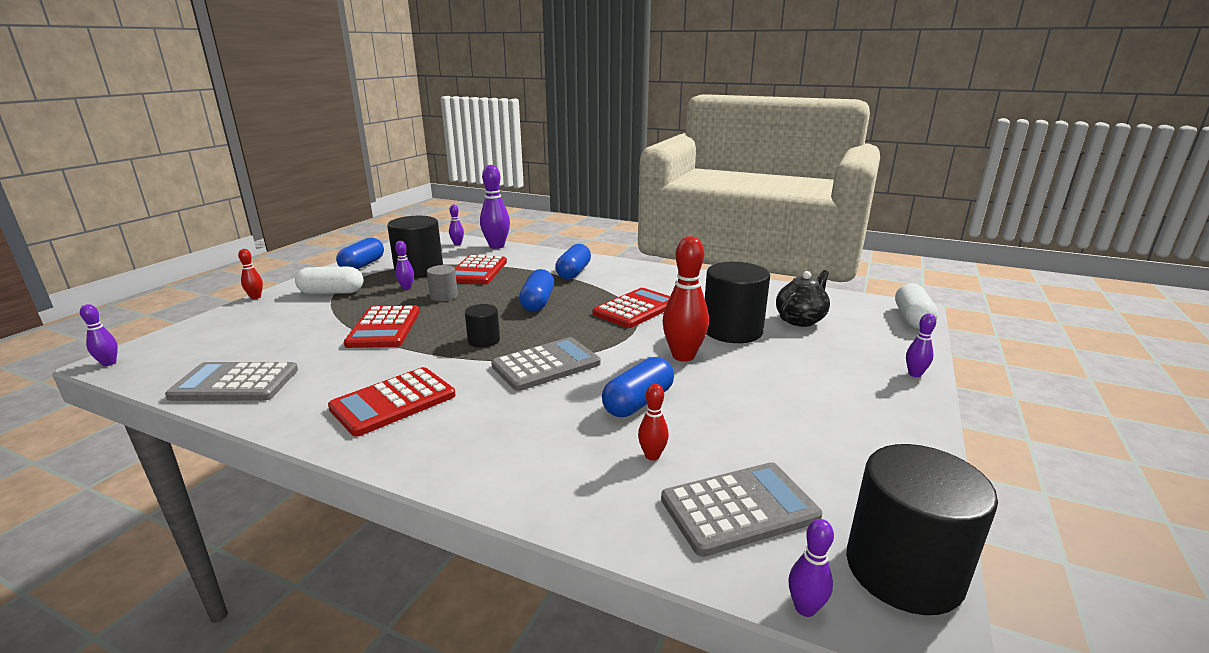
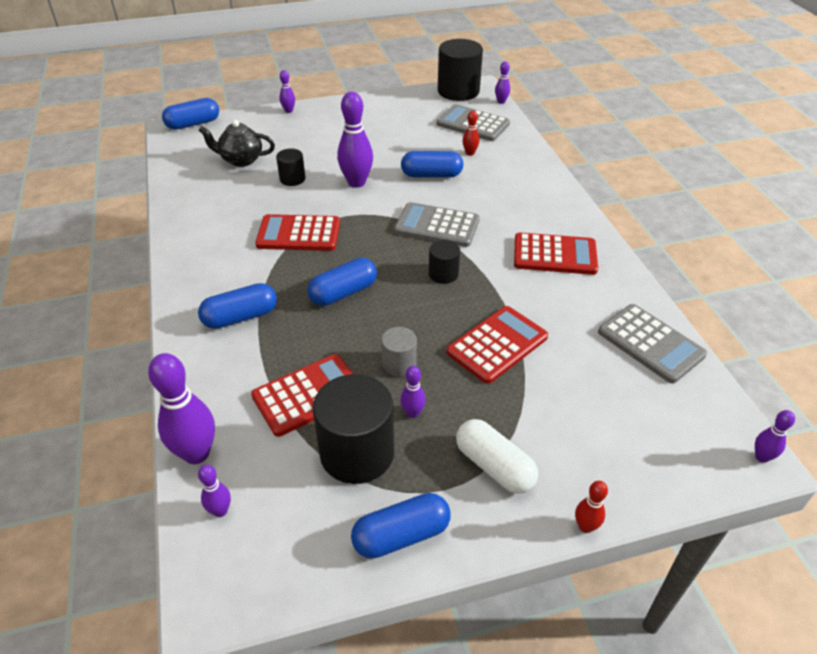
camera: 130 degrees left, 20 degrees up
(683, 356) = (356, 182): red bowling pin -> purple bowling pin
(732, 330) = (292, 179): black cylinder -> black cylinder, size x0.52
(912, 319) = (193, 124): white capsule -> blue capsule

